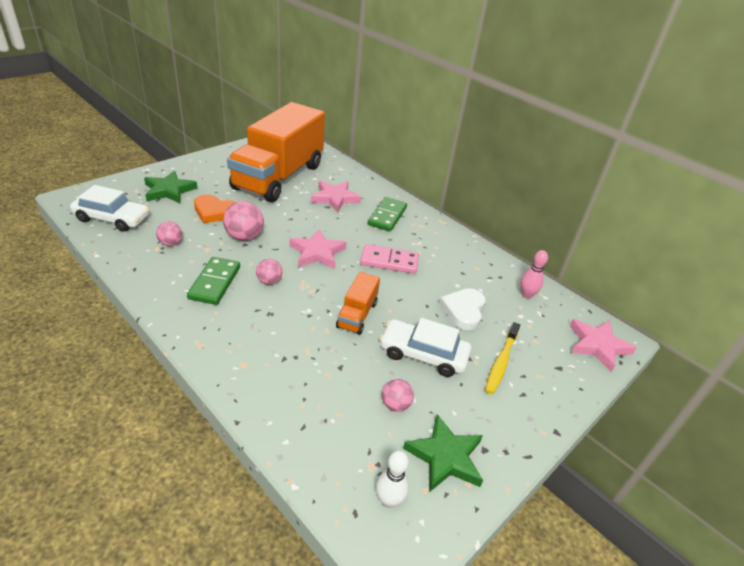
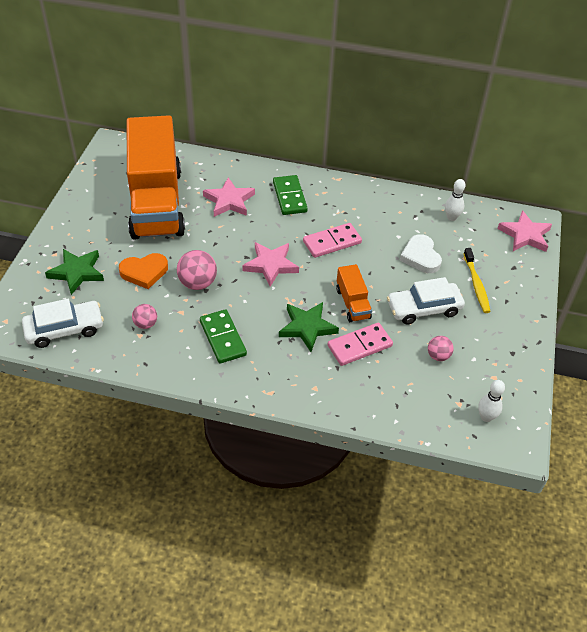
camera: 30 degrees left, 10 degrees up
(269, 281) = (262, 312): pink ball -> none
(325, 352) = (360, 346): none -> pink domino
(445, 457) = (494, 371): green star -> green star (307, 327)
(526, 295) = (451, 217): pink bowling pin -> white bowling pin

